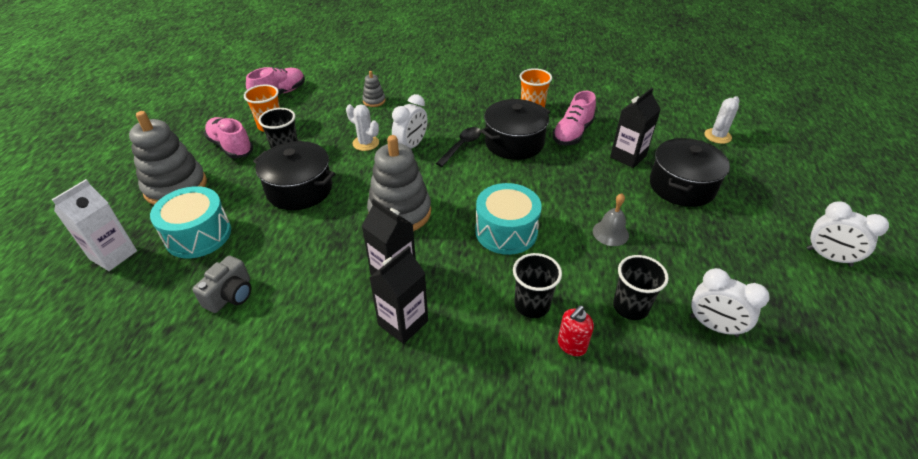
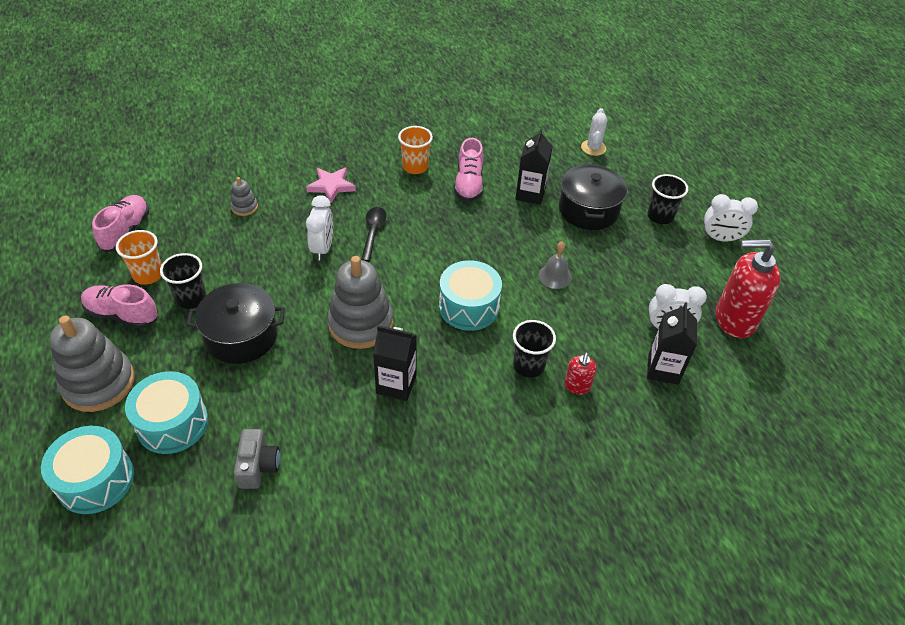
camera: 30 degrees left, 5 degrees up
(113, 255) = (96, 480): white carton -> turquoise drum
(366, 143) = (272, 261): white cactus -> none
(403, 323) = (434, 424): black carton -> black carton (663, 369)
(451, 104) = (331, 186): none -> pink star
(514, 143) = (421, 212): black pot -> none
(630, 307) = (603, 336): black cup -> black cup (660, 216)
(807, 347) = (734, 319): none -> red soap dispenser

